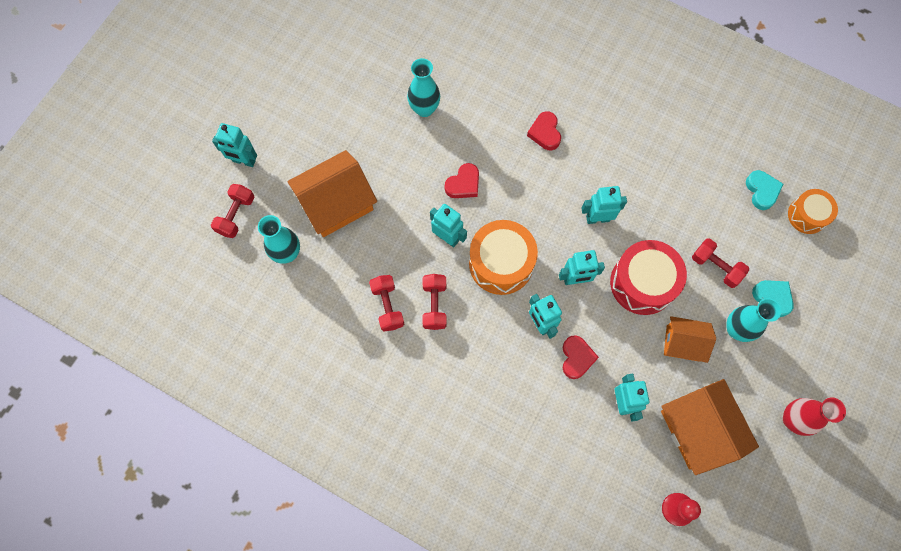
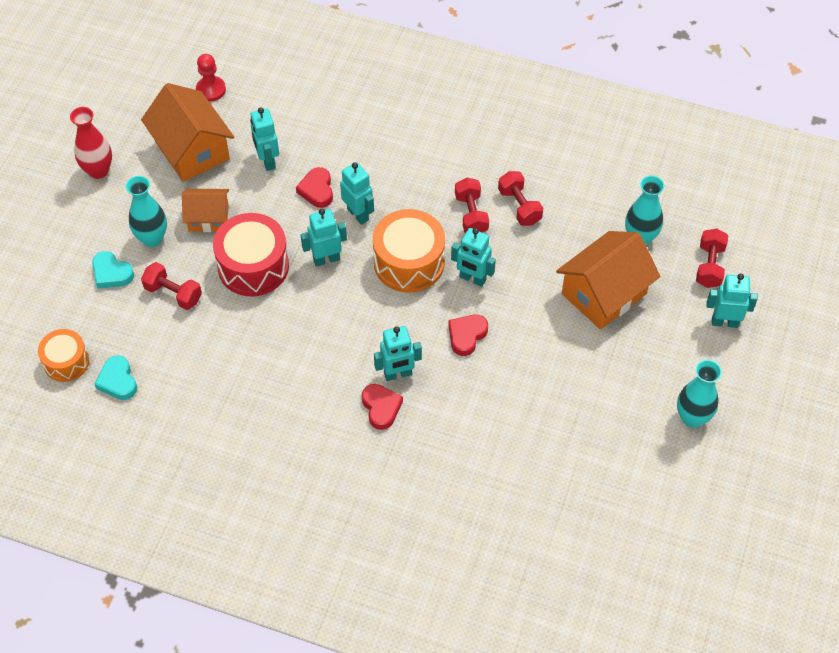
camera: 170 degrees right, 15 degrees down
(424, 109) = (533, 413): turquoise vase -> turquoise vase (692, 418)
(597, 218) = (308, 323): turquoise robot -> turquoise robot (398, 374)

